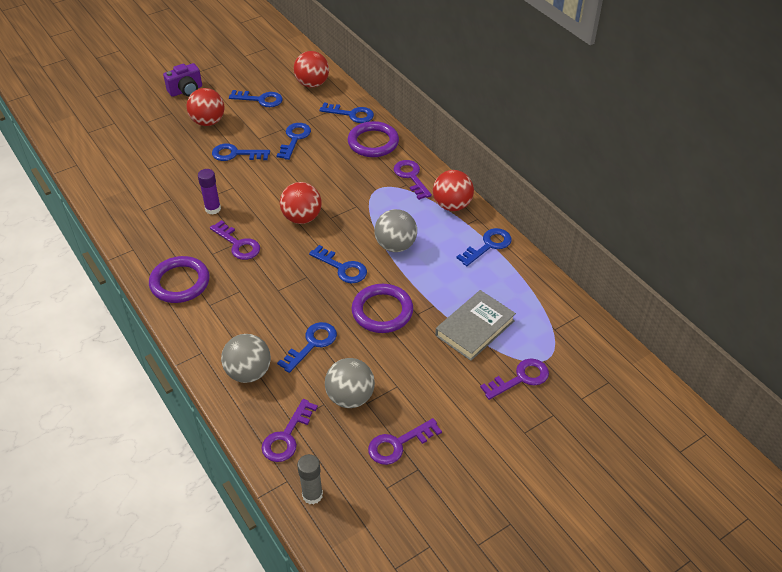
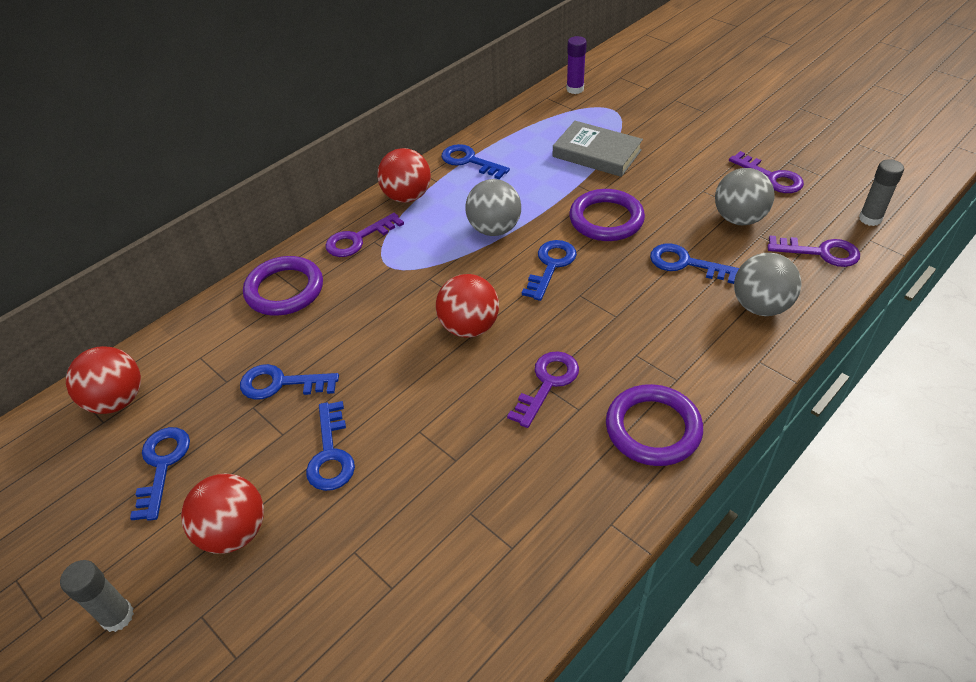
camera: 100 degrees left, 0 degrees up
(186, 90) = (117, 616): purple camera -> grey glue stick
(213, 209) = (479, 441): purple glue stick -> purple glue stick (575, 89)
(351, 114) = (212, 329): blue key -> none
(520, 378) = (645, 120): purple key -> none

